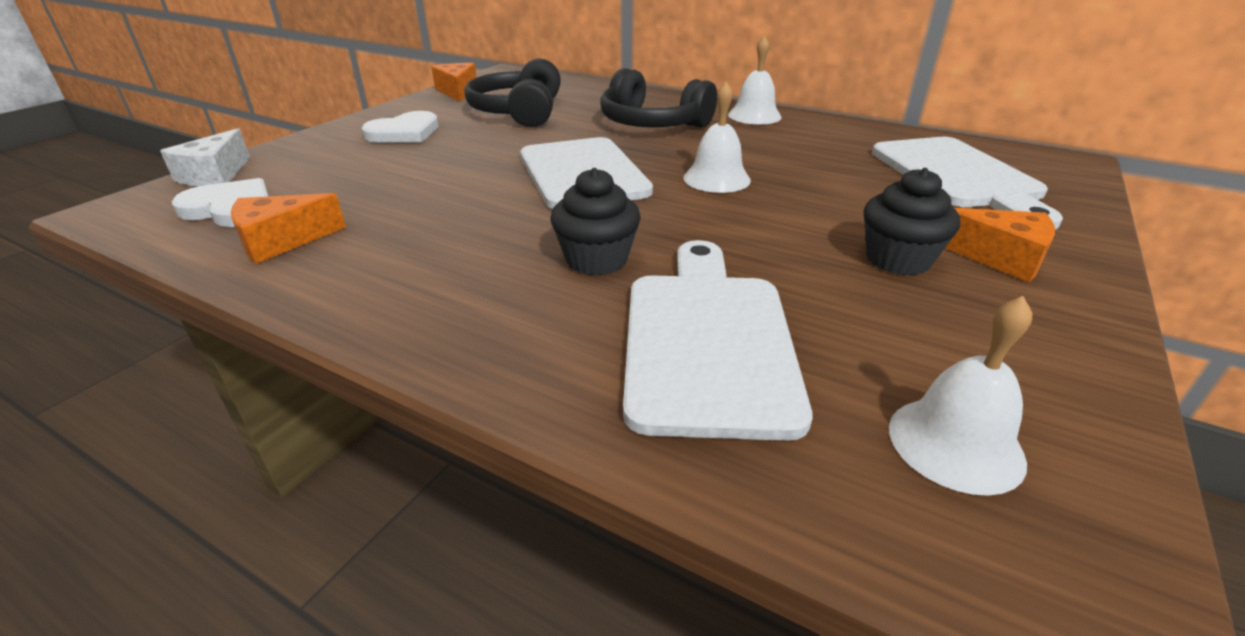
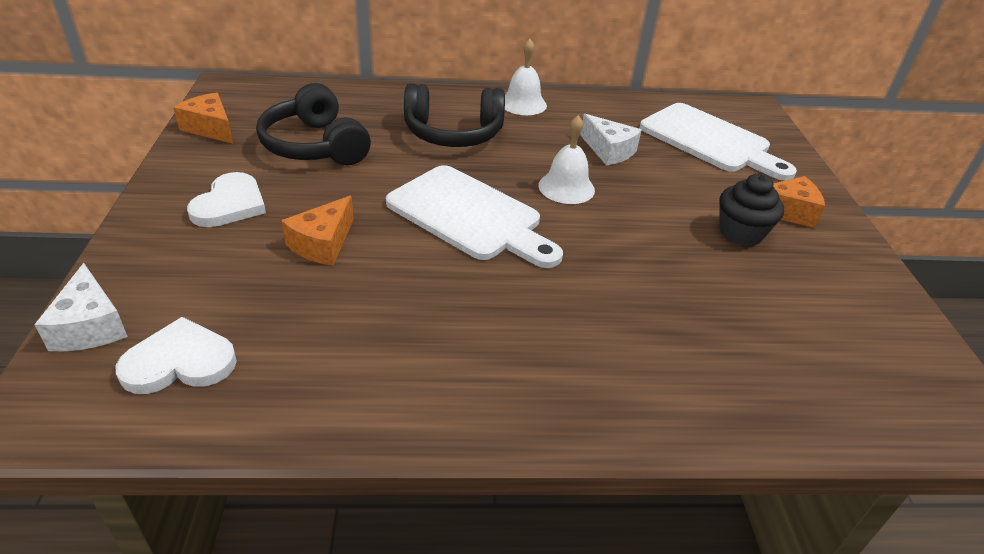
camera: 35 degrees left, 5 degrees up
(281, 241) = (293, 379): orange cheese -> orange cheese (323, 244)
(596, 260) = (570, 300): black cupcake -> none
(707, 340) = (704, 342): white cutting board -> none
(807, 162) = (608, 151): none -> white cheese
(955, 443) = (871, 359): white bell -> none

